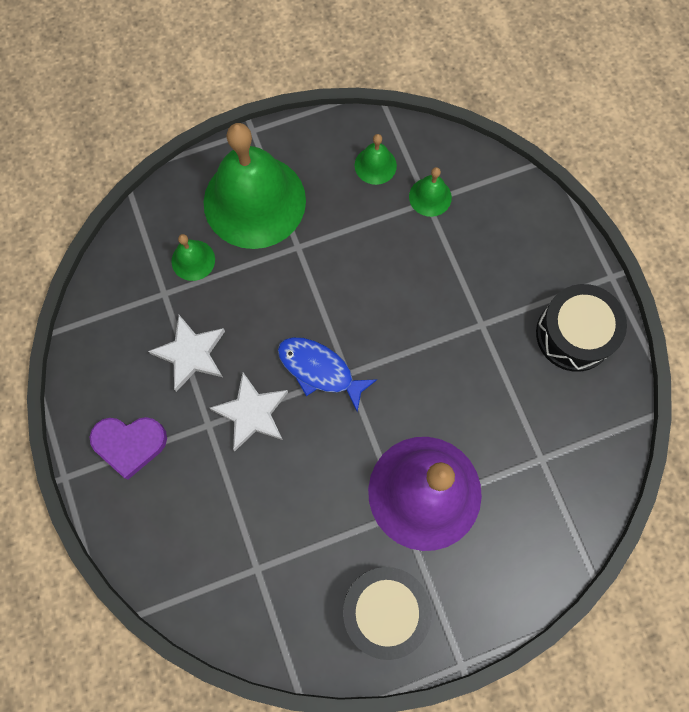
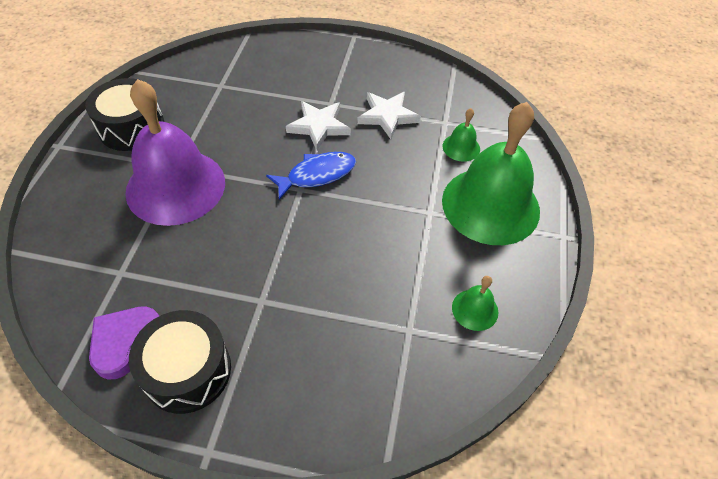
camera: 120 degrees right, 20 degrees down
(130, 444) = (350, 66): purple heart -> purple heart (125, 342)
(430, 197) = (412, 336): green bell -> none

